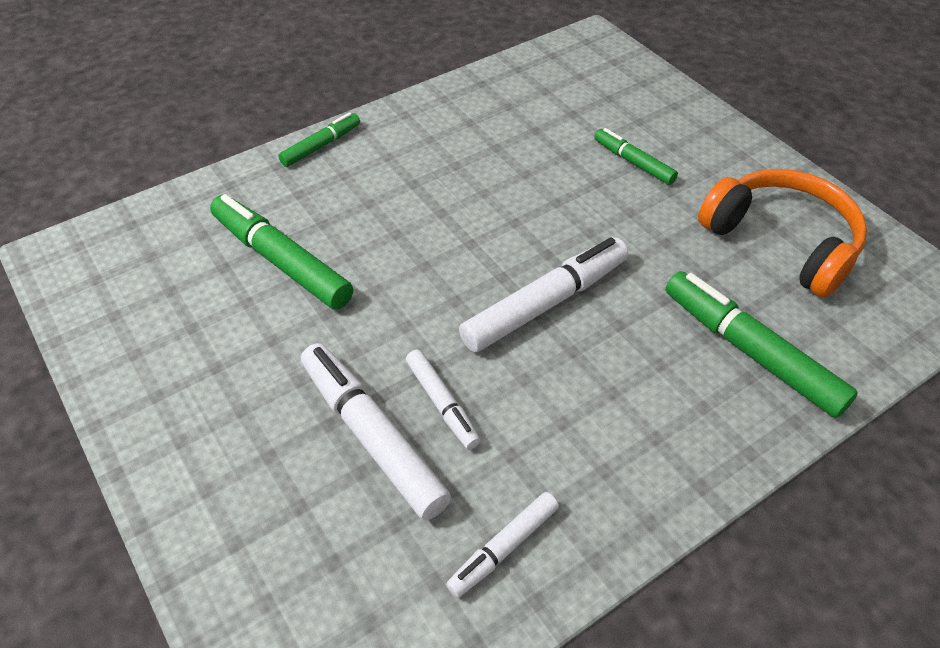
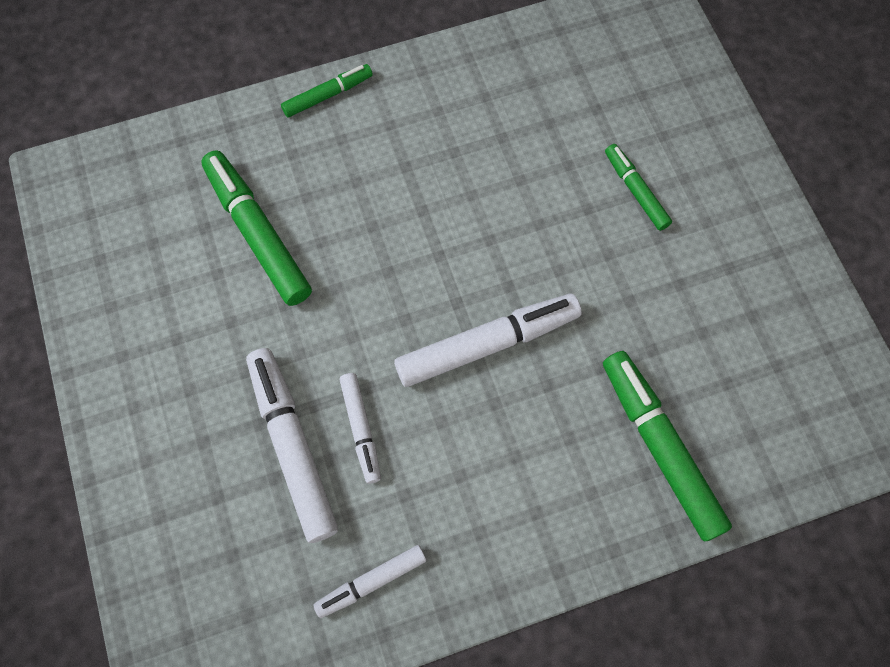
camera: 15 degrees right, 20 degrees up
(782, 241) = (746, 328): orange headphones -> none

